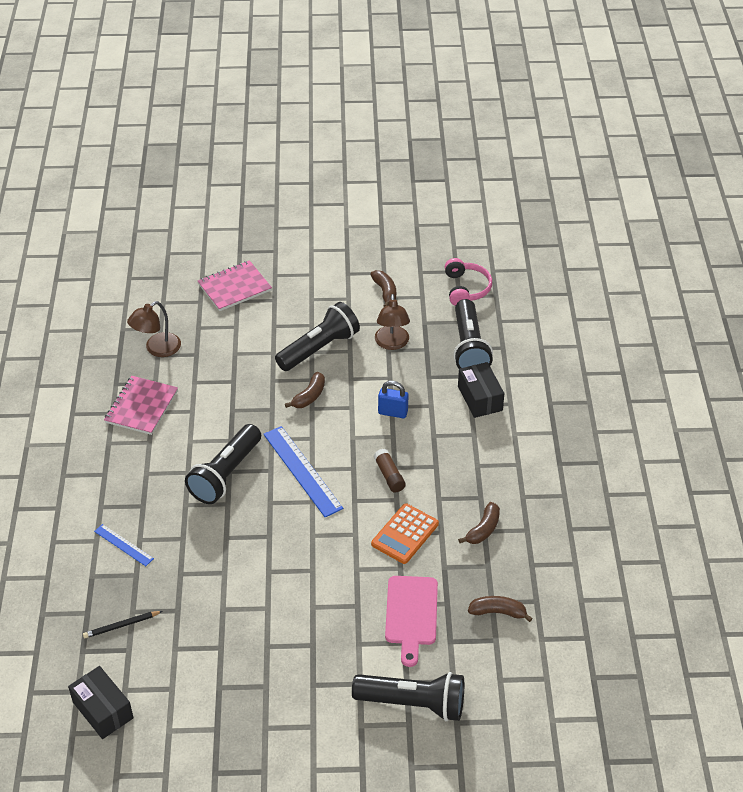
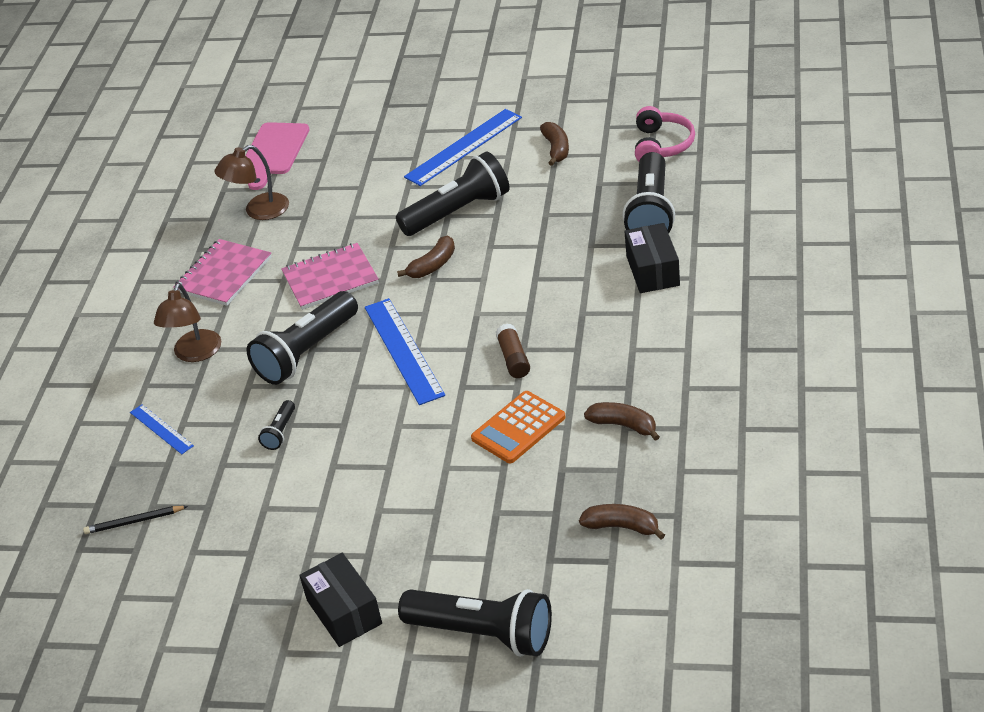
camera: 15 degrees right, 5 degrees down
(103, 710) = (85, 619): black box -> black box (344, 612)
(220, 544) = (280, 432): none -> black flashlight
(234, 287) = (369, 144): pink notebook -> pink notebook (330, 278)
(311, 290) = (464, 147): none -> blue ruler
(392, 343) = (552, 207): brown lamp -> brown lamp (195, 354)
(393, 412) = (535, 285): blue padlock -> none
(411, 614) = (505, 525): pink cutting board -> pink cutting board (273, 152)
(483, 529) = (623, 425): brown banana -> brown banana turned 105 degrees counterclockwise

